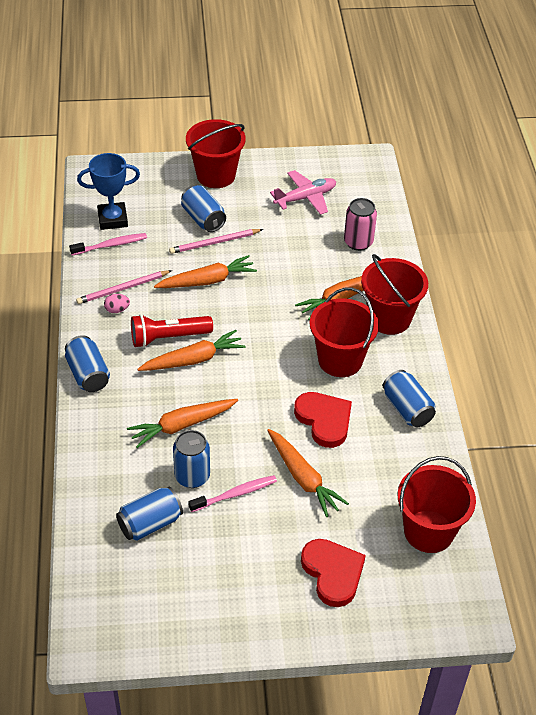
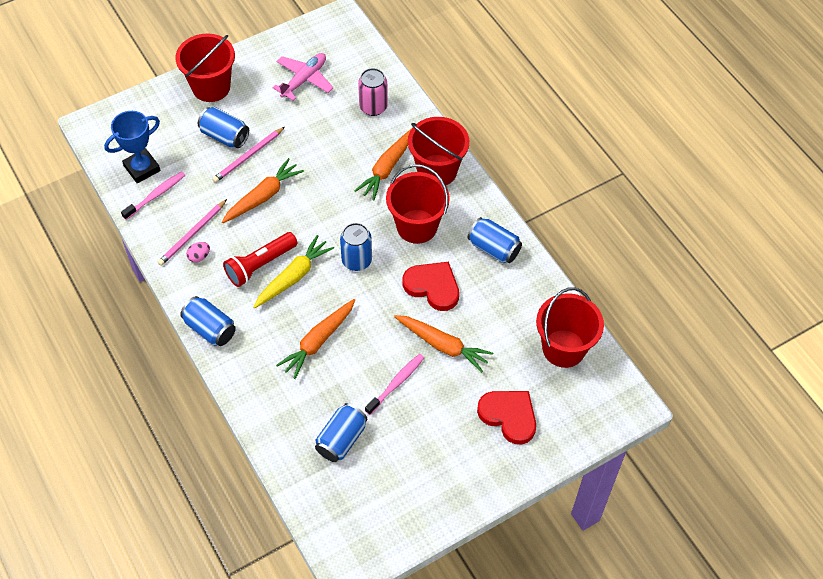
camera: 25 degrees left, 10 degrees up
(192, 476) = (352, 383): blue can -> blue can (356, 260)
(193, 359) = (293, 277): orange carrot -> yellow carrot

